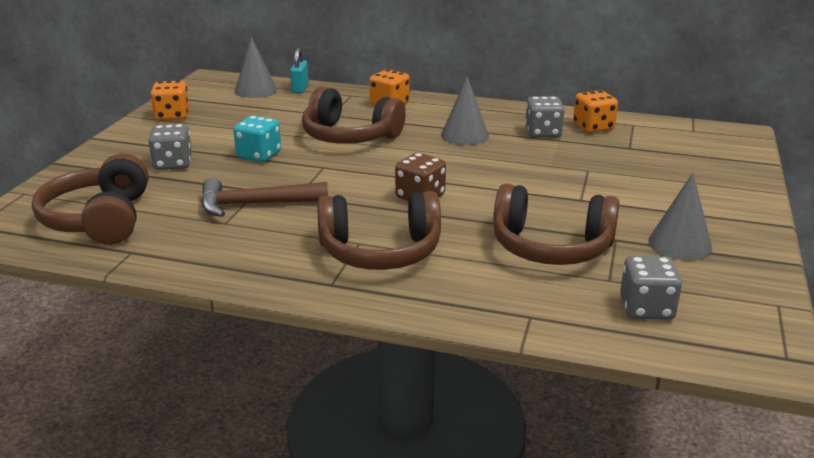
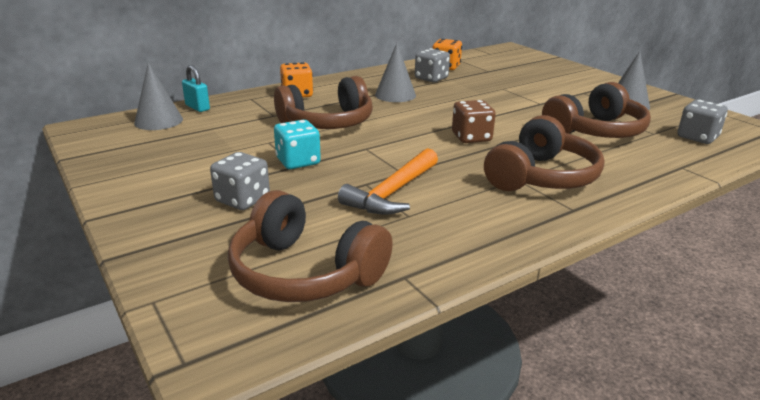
camera: 50 degrees left, 0 degrees up
(172, 116) = (130, 167): orange dice -> none
(255, 204) = (393, 192): brown hammer -> orange hammer

